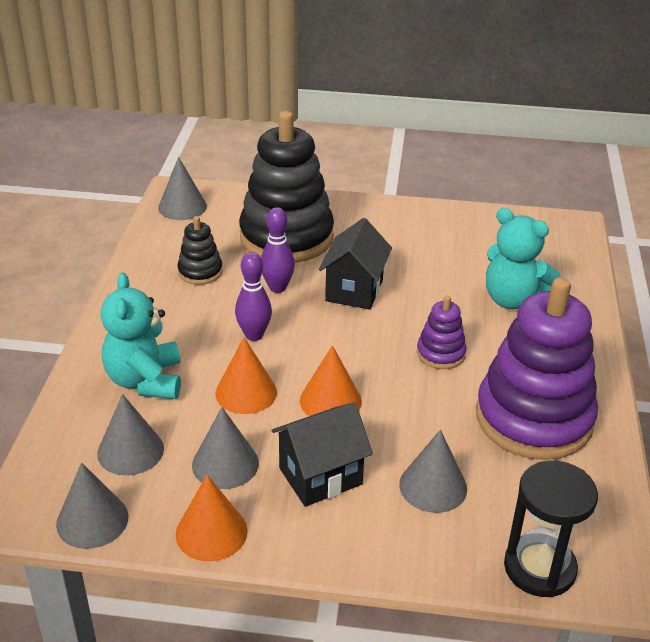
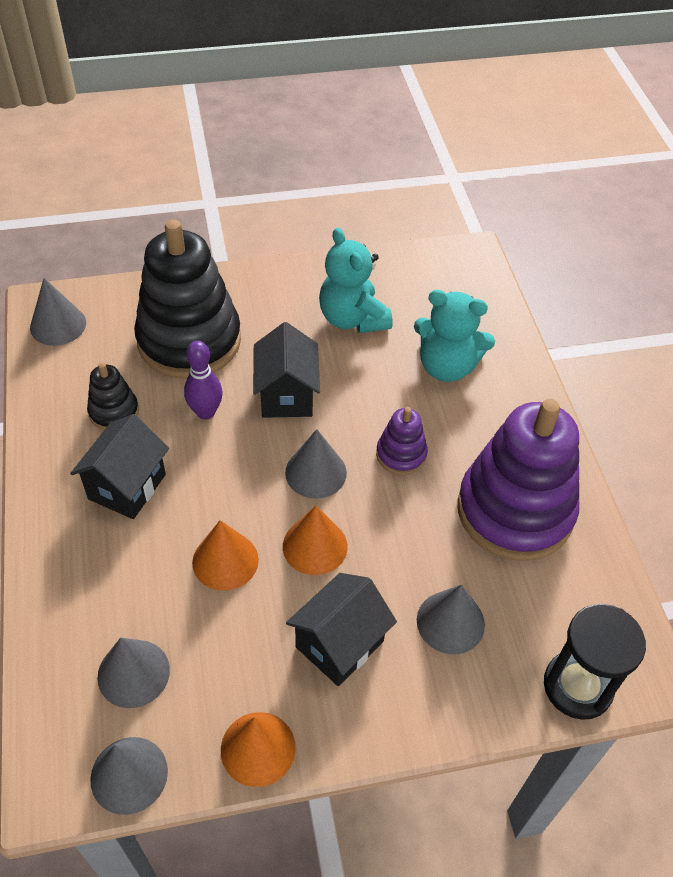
camera: 20 degrees left, 15 degrees up
(145, 381) = (112, 576): turquoise teddy bear -> turquoise teddy bear (352, 319)
(187, 323) = (127, 487): none -> black house
(225, 464) = (239, 658): grey cone -> grey cone (315, 472)
(254, 335) = (205, 482): purple bowling pin -> none

